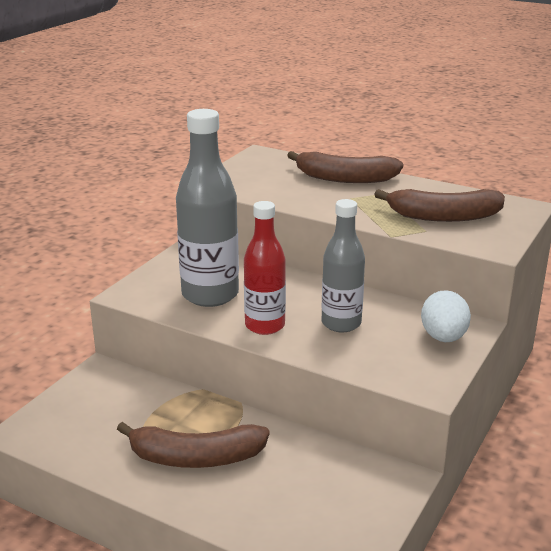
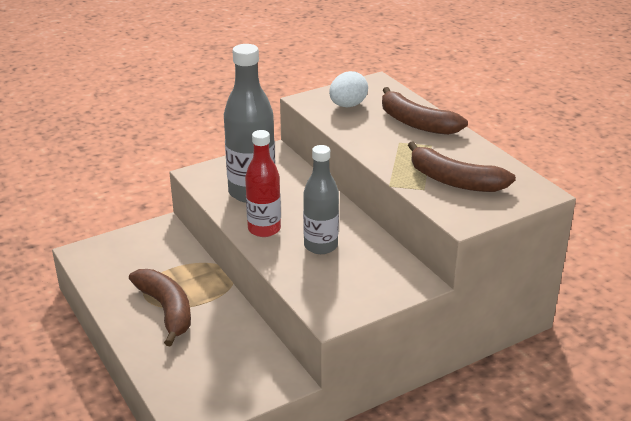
camera: 30 degrees right, 5 degrees up
(195, 457) = (166, 310): brown banana -> brown banana turned 150 degrees counterclockwise
(443, 337) = (385, 283): white egg -> white egg (347, 105)

